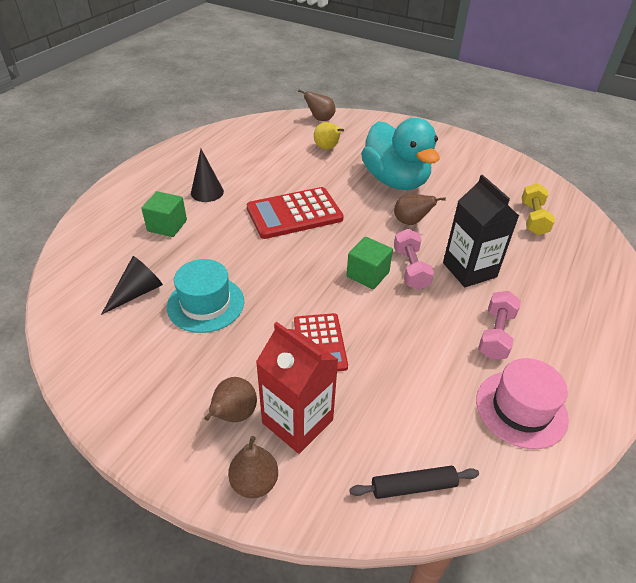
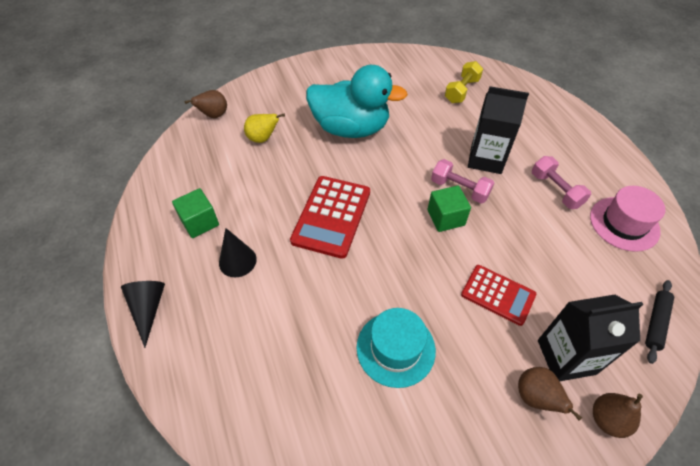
camera: 50 degrees left, 10 degrees up
(137, 292) = (337, 397): black cone -> black cone (148, 309)
(167, 226) = (259, 321): green cube -> green cube (199, 222)
(297, 421) = (566, 357): red carton -> black carton
(411, 222) = (408, 153): brown pear -> none
(533, 219) = (462, 91): yellow dumbbell -> yellow dumbbell turned 75 degrees clockwise

